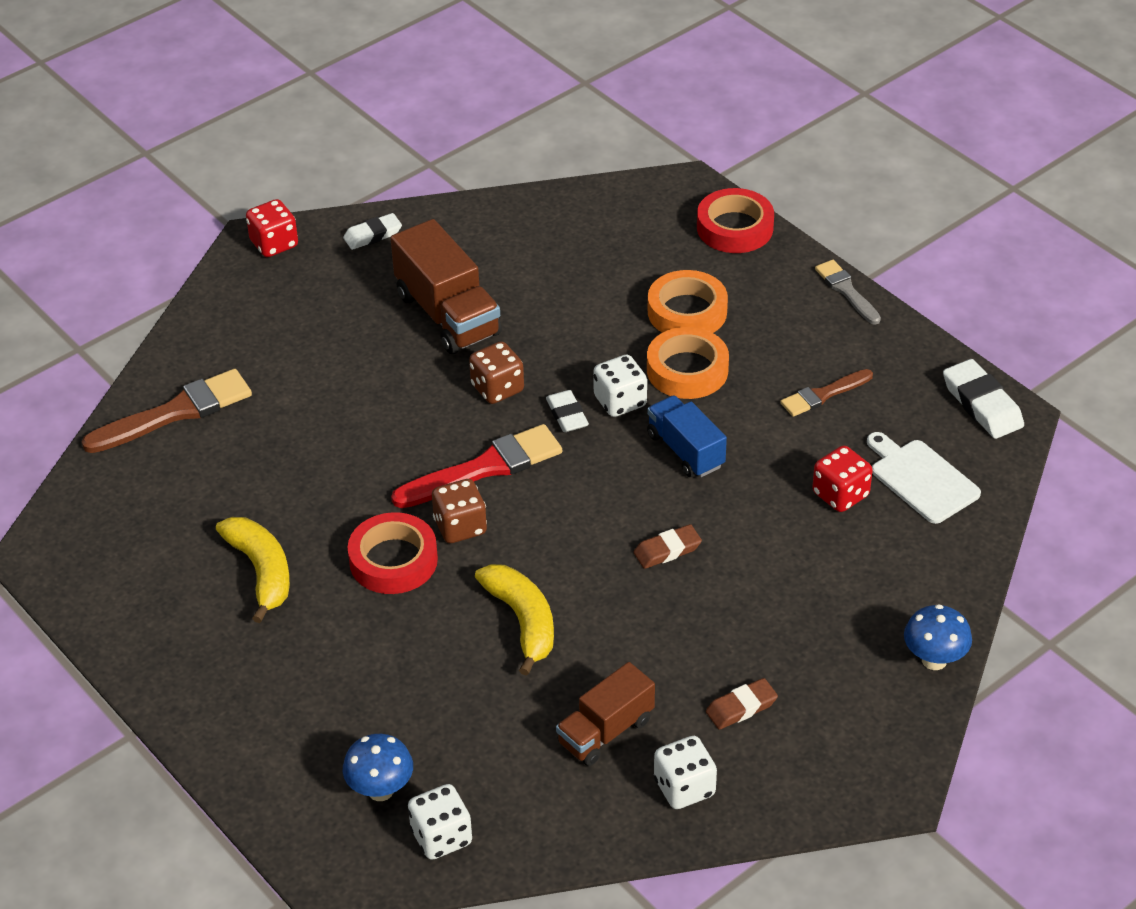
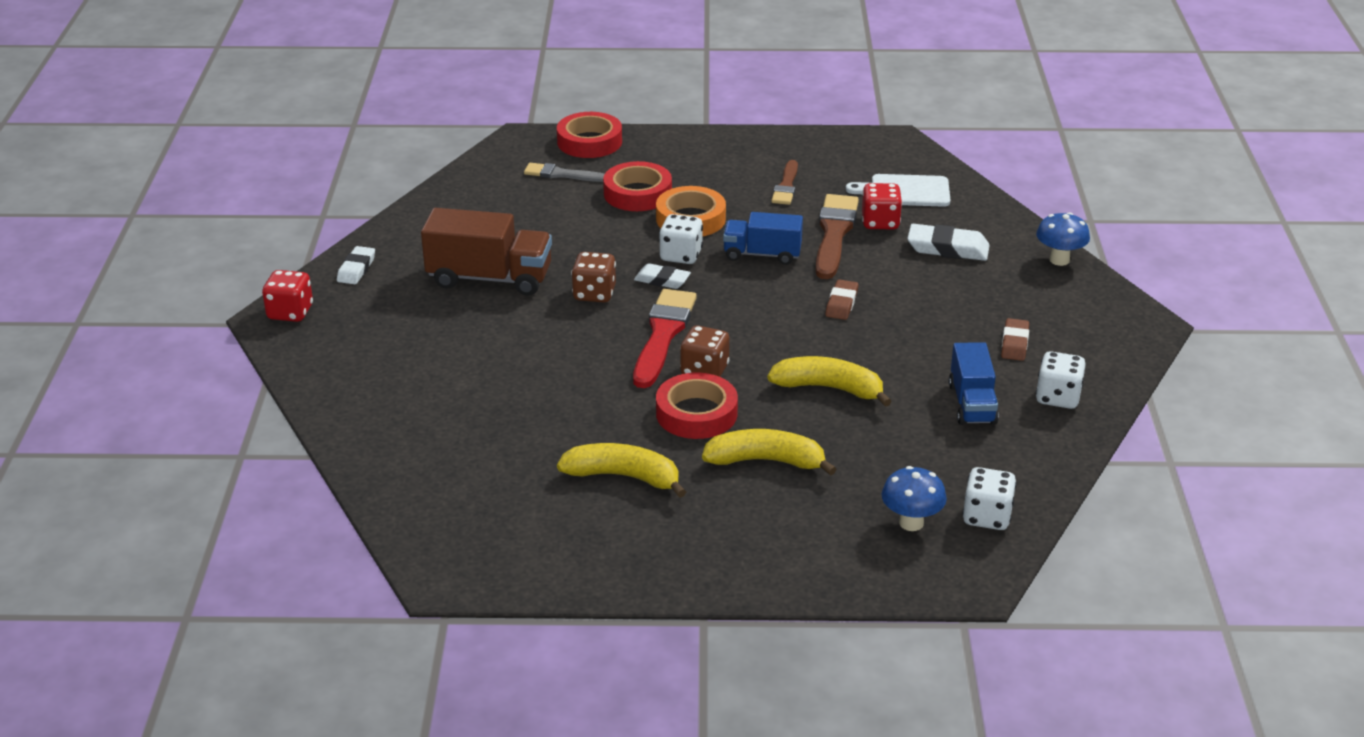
camera: 50 degrees left, 10 degrees down
(175, 413) = (394, 439): brown brush -> brown brush (834, 234)
(372, 644) = (766, 461): none -> yellow banana
(605, 731) = (972, 404): brown truck -> blue truck
(687, 312) = (637, 193): orange tape -> red tape
(846, 291) = (709, 135): grey brush -> grey brush (561, 174)
(982, 404) = (872, 143): white eraser -> white eraser (947, 248)

